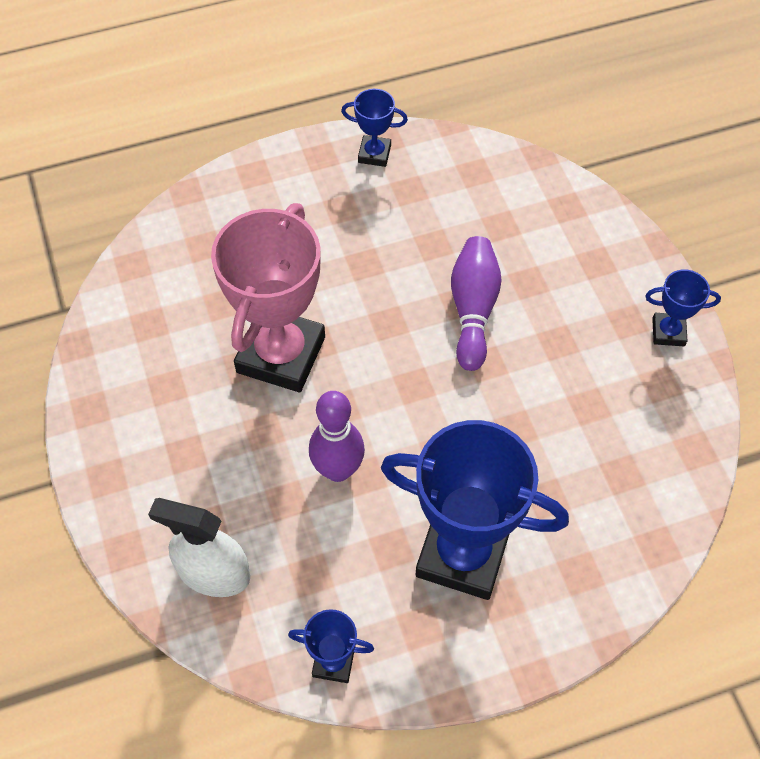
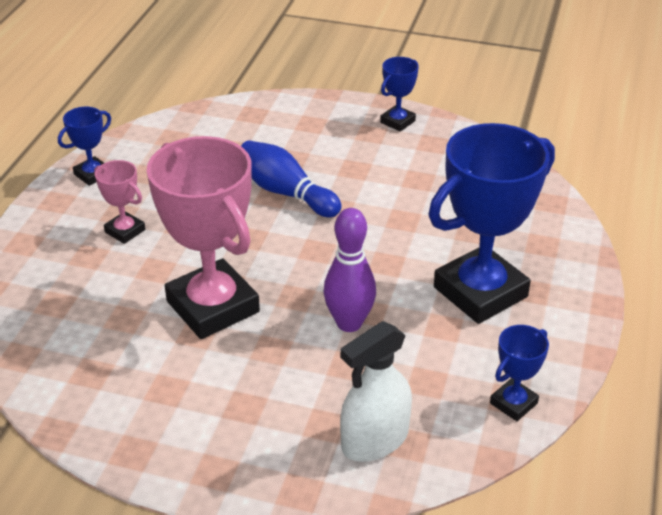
camera: 55 degrees left, 20 degrees down
(323, 229) = (125, 231): none -> pink trophy
(473, 310) = (286, 192): purple bowling pin -> blue bowling pin

